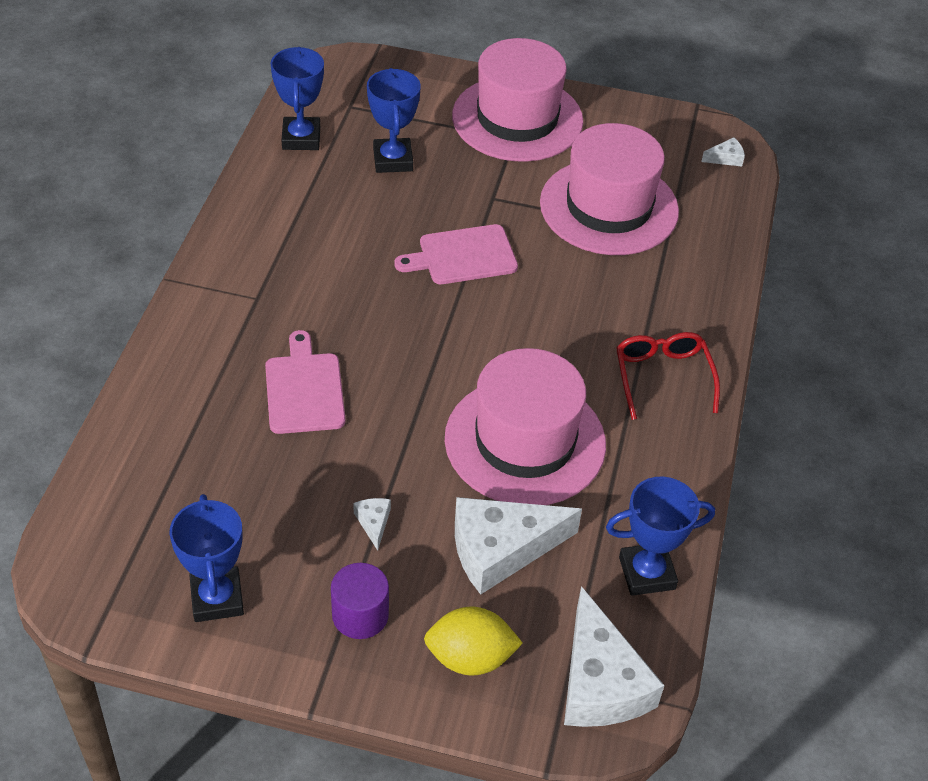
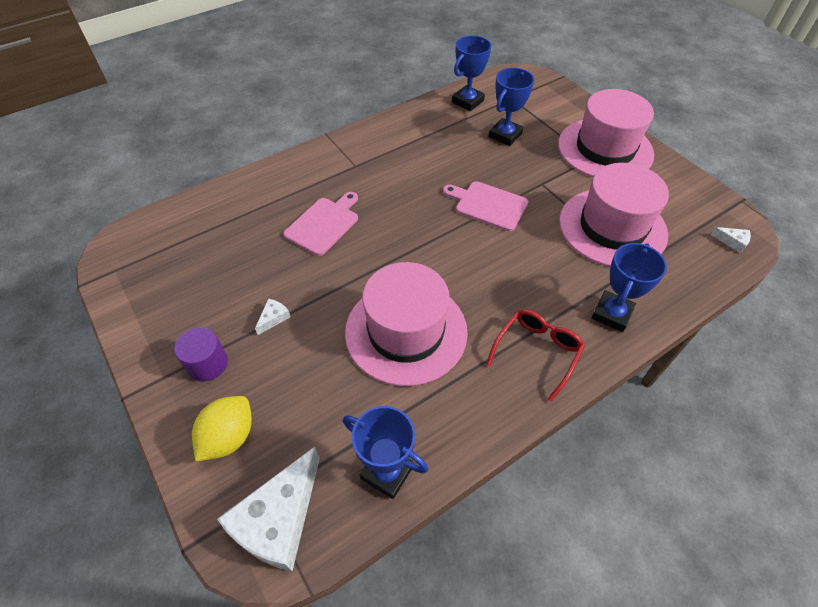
camera: 45 degrees right, 5 degrees up
(217, 598) = (159, 301): blue trophy -> blue trophy (612, 314)
(470, 658) = (229, 437): yellow lemon -> yellow lemon turned 75 degrees clockwise
(501, 549) = (320, 385): white cheese -> none

